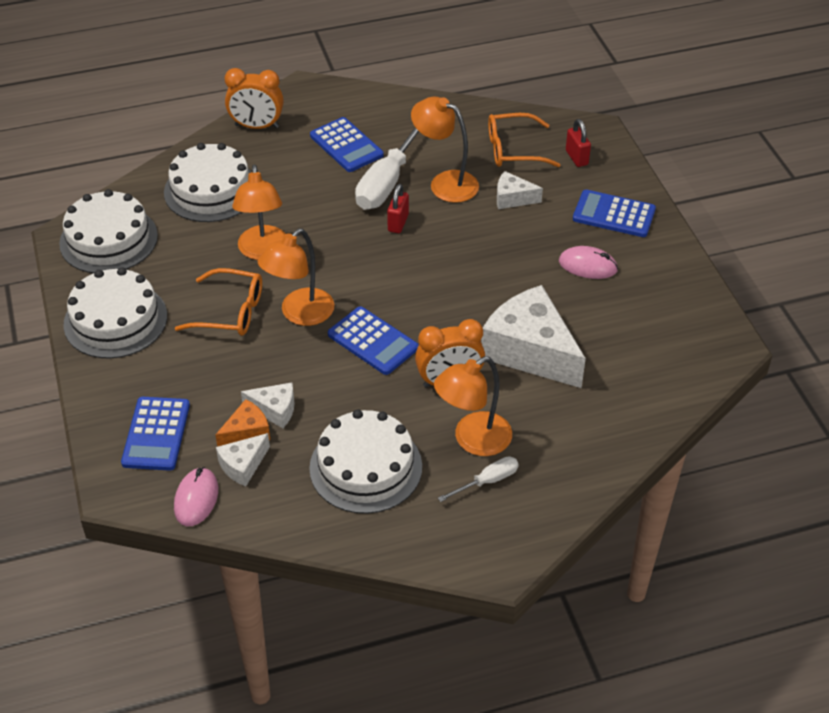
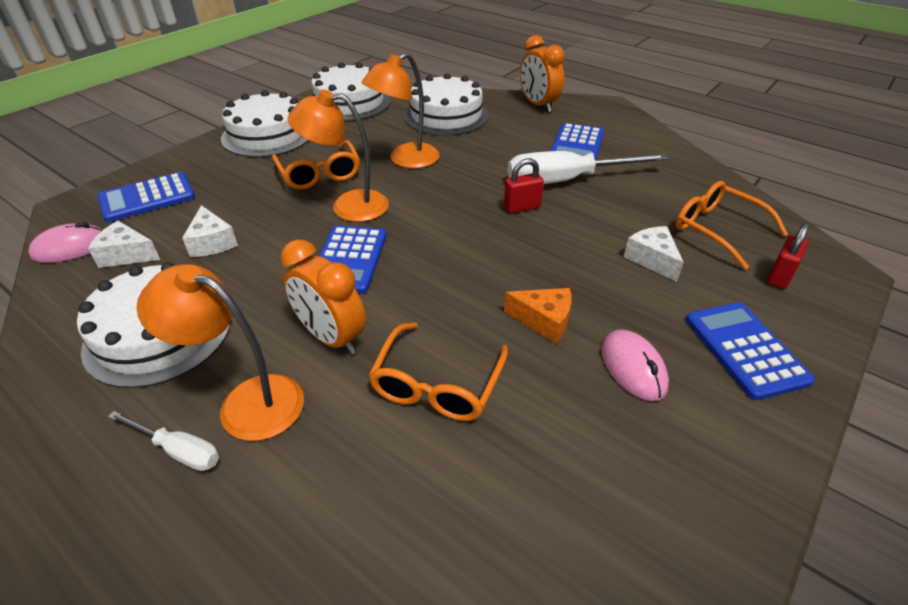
camera: 55 degrees right, 5 degrees down
(247, 432) = (173, 240): orange cheese -> orange cheese (544, 321)
(445, 183) = (609, 210): orange lamp -> none
(530, 351) = (437, 384): white cheese -> orange glasses

